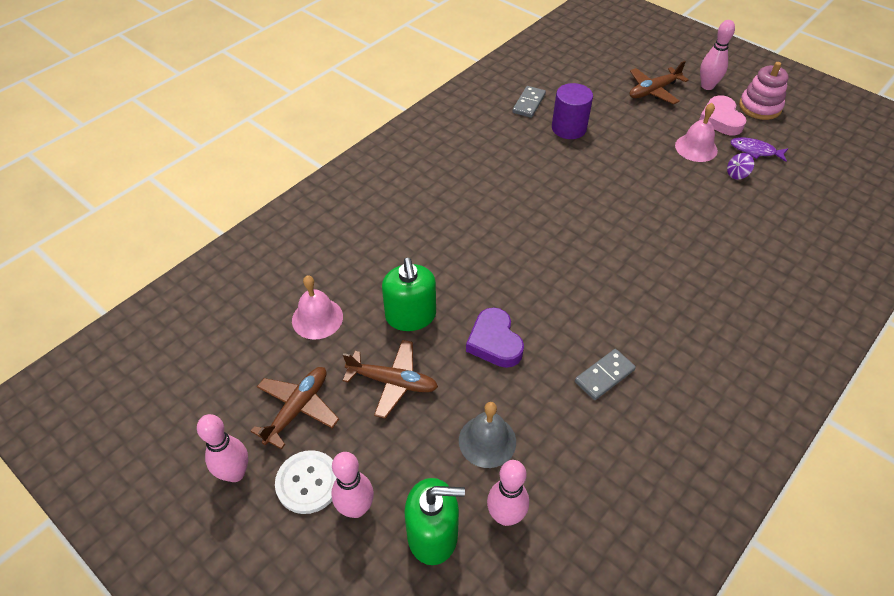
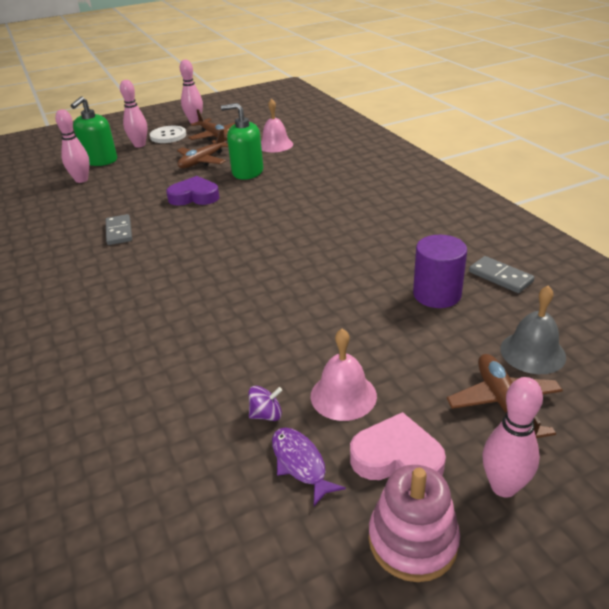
camera: 115 degrees right, 15 degrees down
(487, 441) = (129, 182): grey bell -> grey bell (532, 352)
(737, 174) = (266, 415): purple spinning top -> purple spinning top turned 75 degrees clockwise
(755, 151) = (300, 464): purple fish -> purple fish turned 75 degrees counterclockwise

